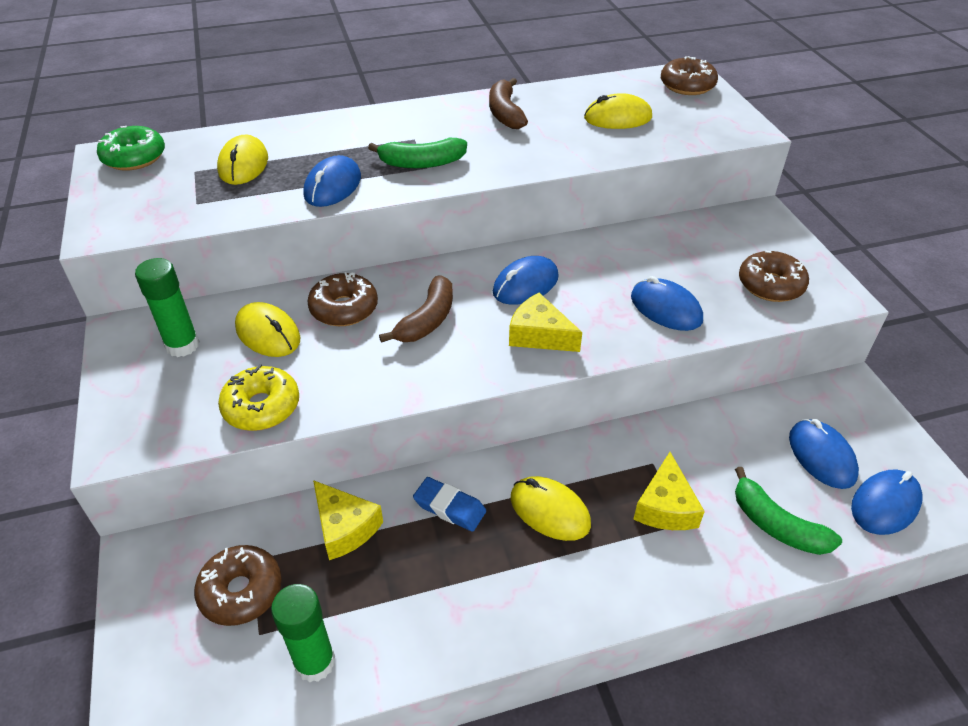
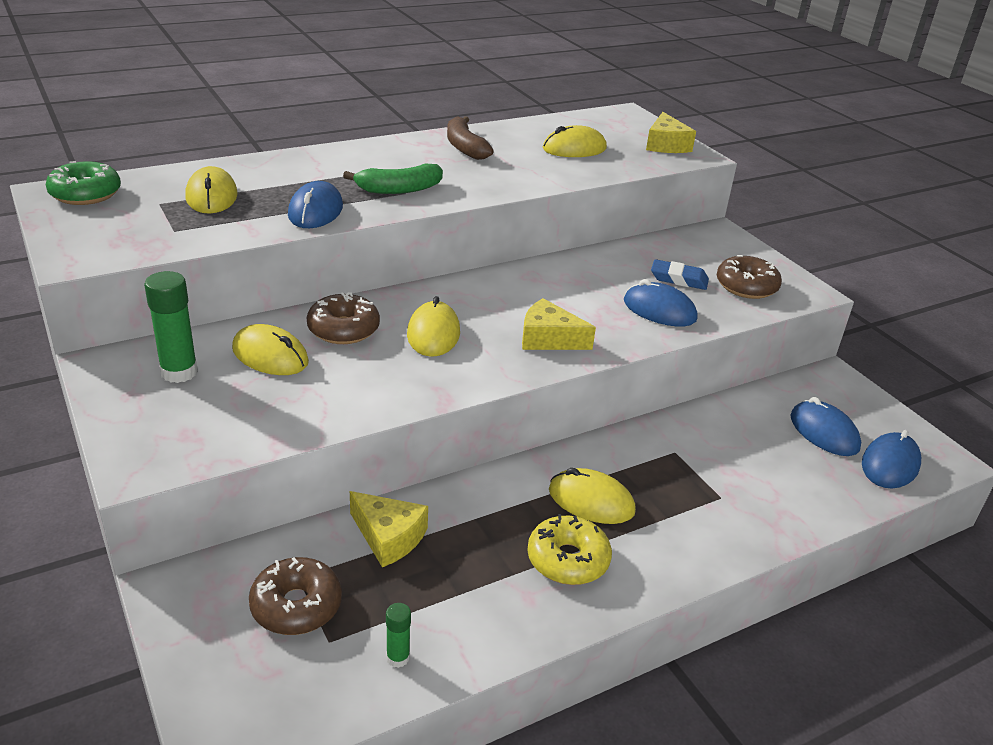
camera: 15 degrees left, 10 degrees down
(261, 407) = (288, 419): yellow donut -> yellow donut (568, 560)
(315, 662) = (398, 658): green glue stick -> green glue stick, size x0.54
(427, 320) = (433, 334): brown banana -> yellow mouse
(449, 507) = (491, 508): blue eraser -> blue eraser (679, 279)
(525, 284) = (520, 299): blue mouse -> none
(665, 506) = (698, 486): yellow cheese -> yellow cheese (666, 145)
(687, 85) = (628, 122): brown donut -> none
(776, 525) = (802, 490): green banana -> none

